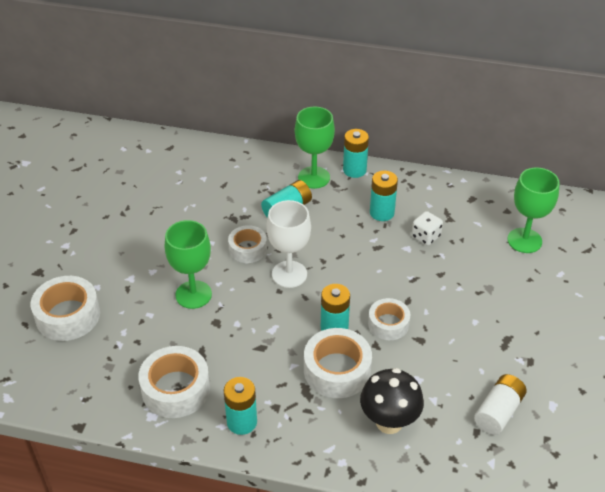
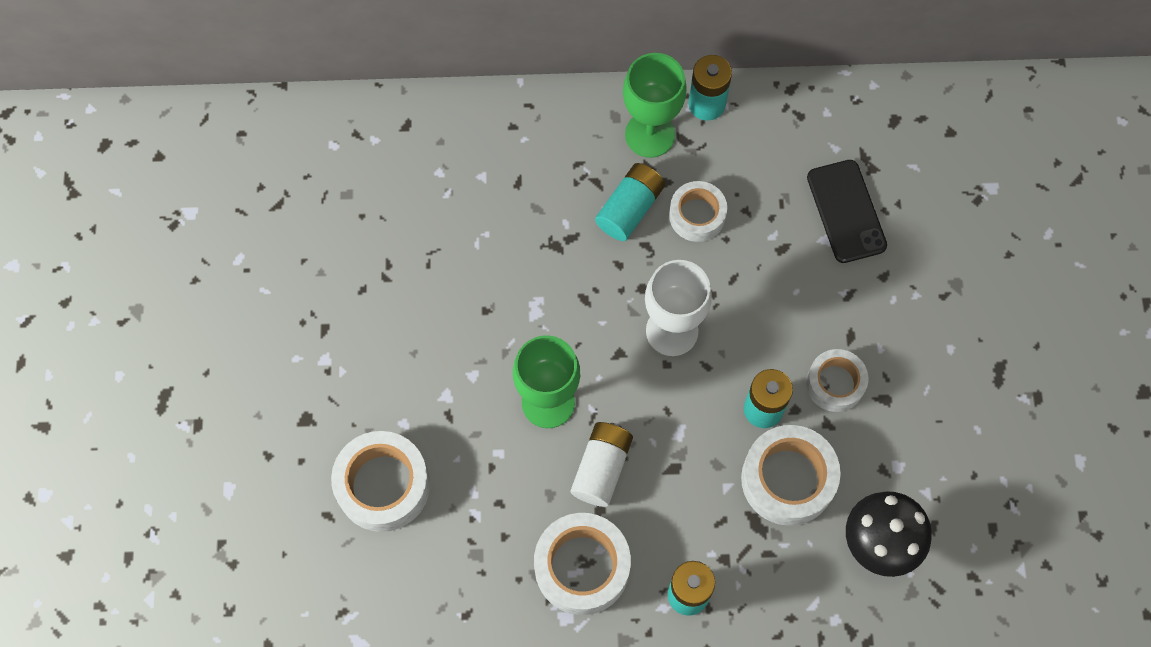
camera: 15 degrees left, 25 degrees up
(248, 249) = (597, 299): white tape -> white tape (697, 215)
(382, 212) = (771, 180): turquoise battery -> none
(425, 236) = (846, 211): white dice -> black phone
(498, 412) = (1014, 490): white battery -> white battery (601, 468)
(524, 240) = (987, 184): green goblet -> none

